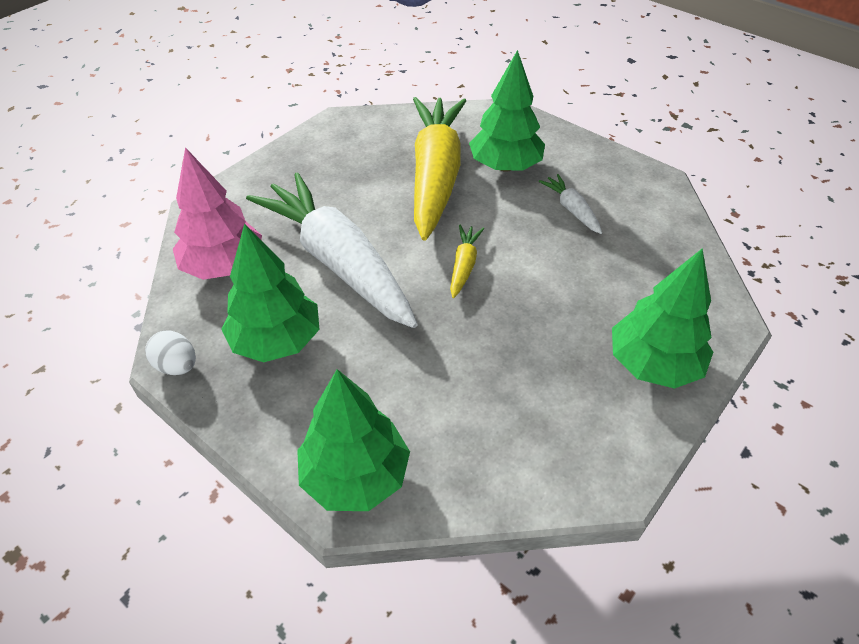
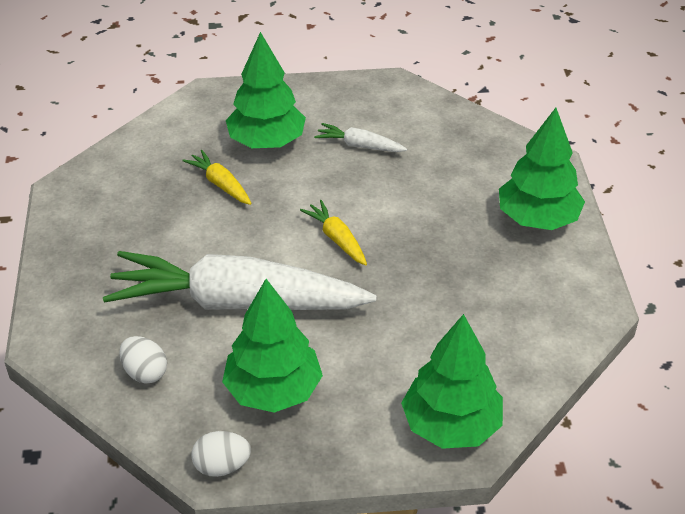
camera: 45 degrees left, 5 degrees down
(223, 266) = (145, 372): pink tree -> white egg
(435, 175) = (220, 184): yellow carrot -> yellow carrot, size x0.41

